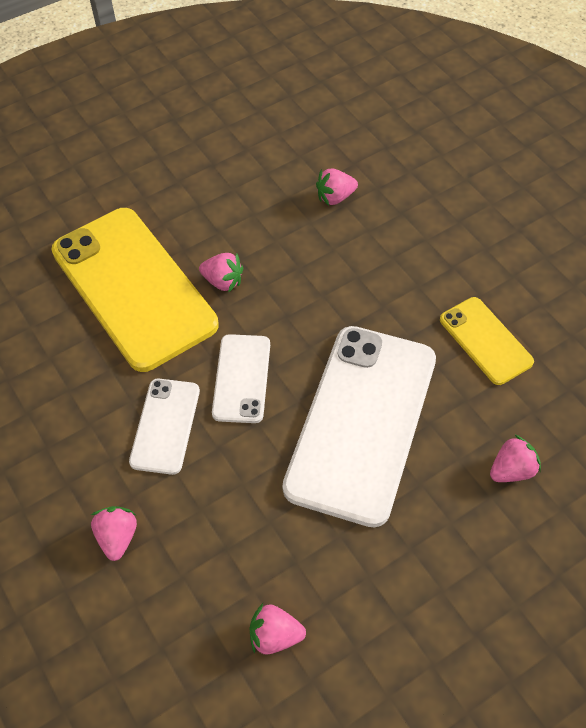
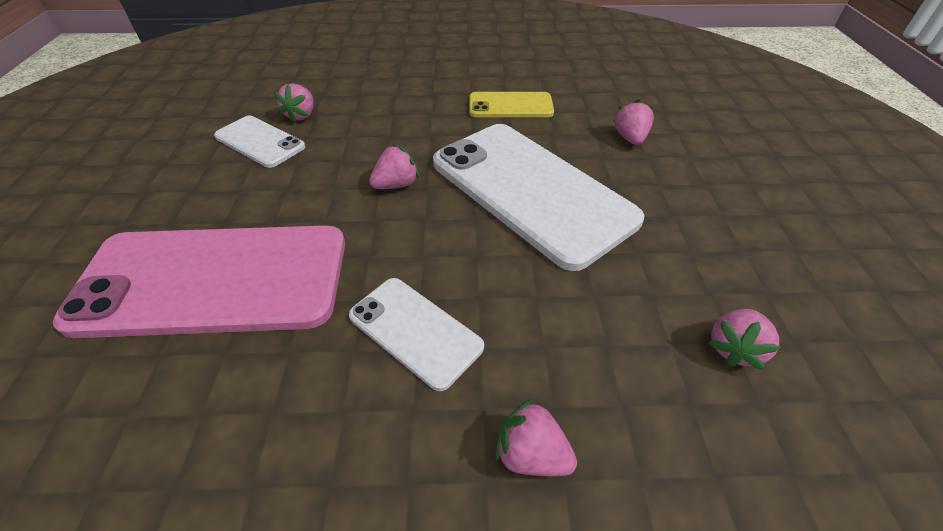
camera: 60 degrees left, 10 degrees down
(133, 287) = (214, 280): yellow phone -> pink phone
(223, 281) = (295, 210): pink strawberry -> pink strawberry (396, 185)
(242, 378) = (416, 244): white phone -> white phone (260, 142)

